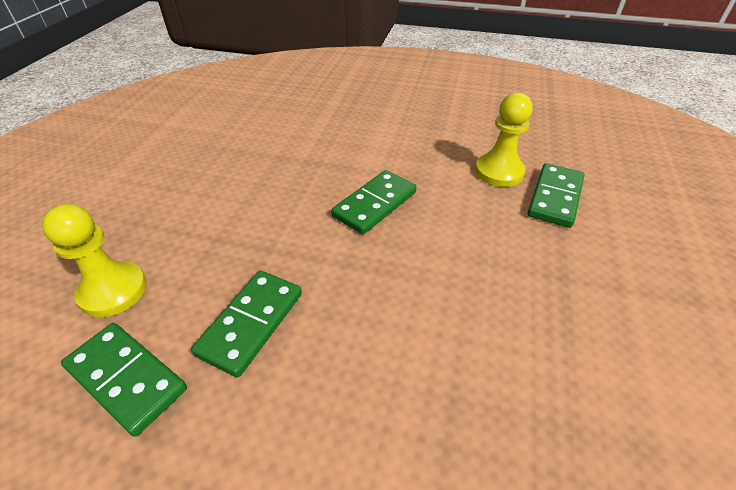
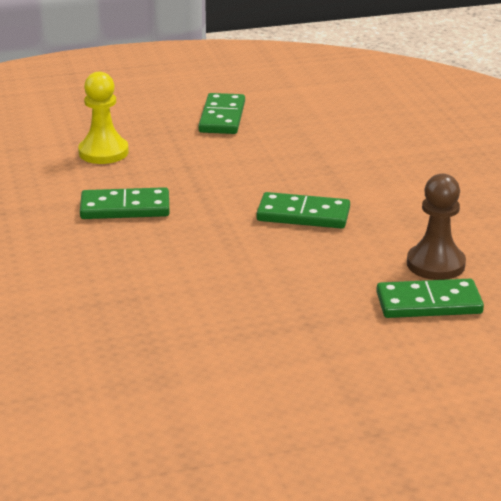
camera: 60 degrees right, 15 degrees down
(126, 378) = (49, 186): green domino -> green domino (222, 117)
(499, 172) = (435, 264): yellow pawn -> brown pawn

